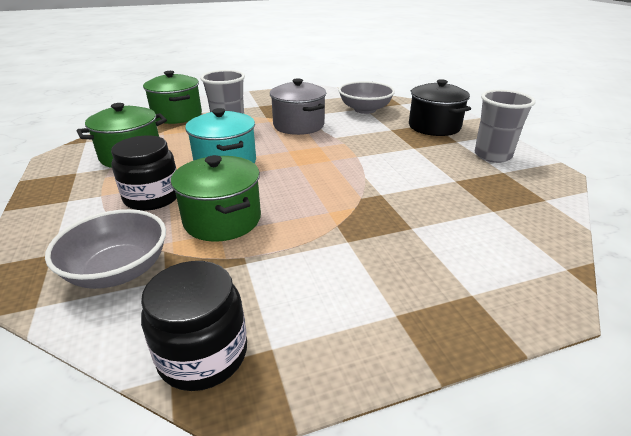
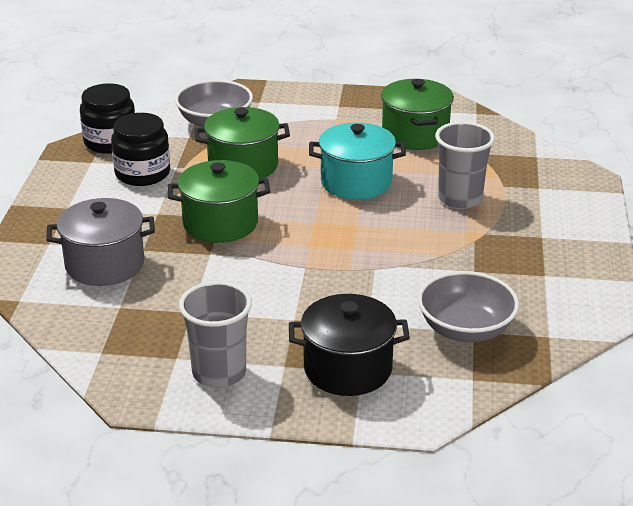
camera: 115 degrees right, 0 degrees up
(152, 197) = (311, 140): black jar -> black jar (142, 173)
(177, 115) = (533, 170): green pot -> green pot (220, 223)
(298, 125) = (435, 251): grey pot -> grey pot (105, 264)

